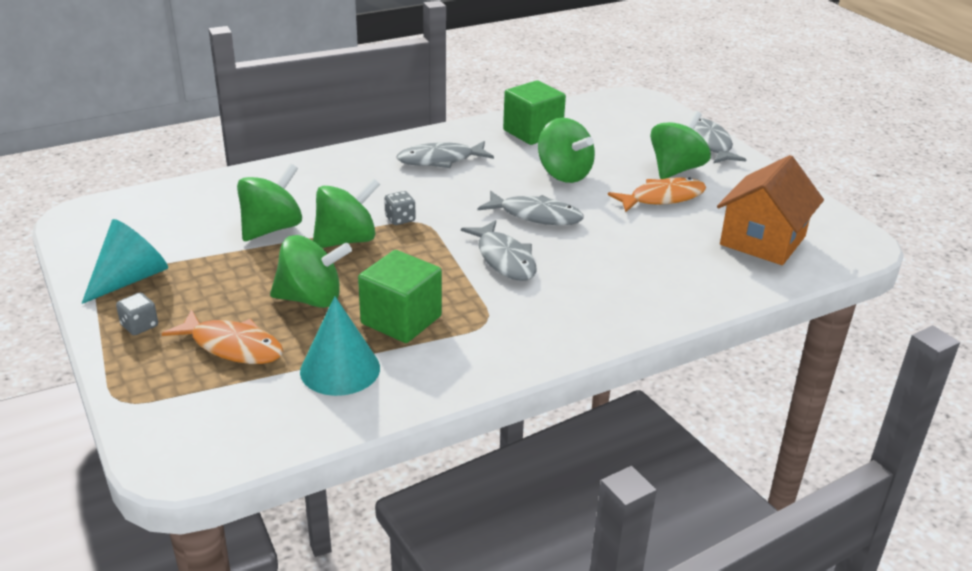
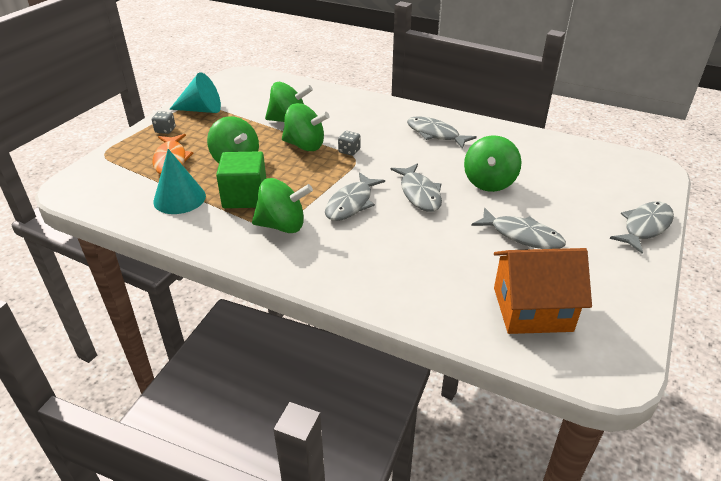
camera: 55 degrees right, 5 degrees up
(532, 132) = (525, 149): green cube -> none
(662, 198) = (522, 235): orange fish -> grey fish
(676, 169) = (575, 226): green spinning top -> green spinning top (282, 225)

